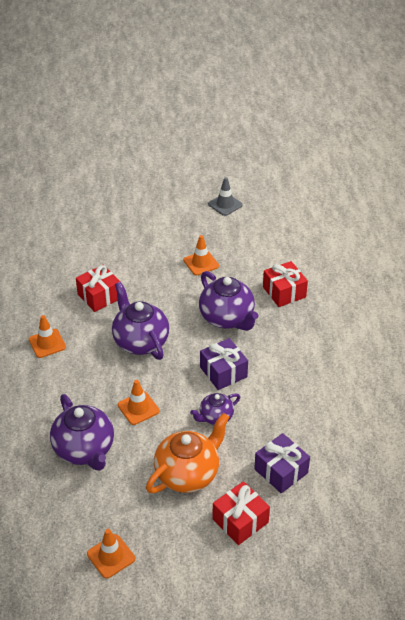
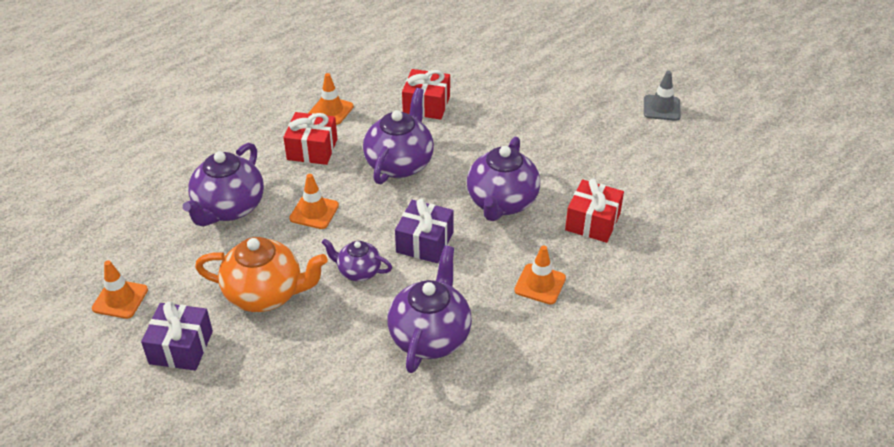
camera: 50 degrees right, 0 degrees up
(201, 263) = (555, 141): orange traffic cone -> orange traffic cone (540, 284)
(240, 521) = (241, 368): red gift -> red gift (312, 149)
(281, 471) = (336, 363): purple gift -> purple gift (181, 347)
(301, 415) = (430, 336): none -> purple teapot

